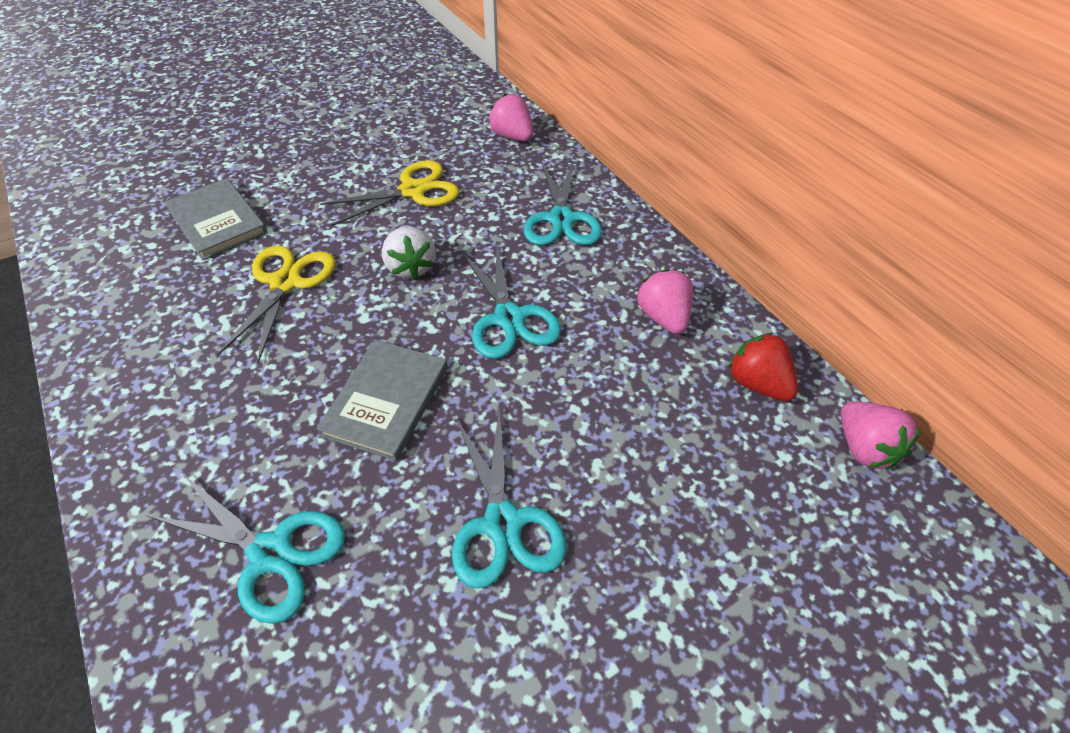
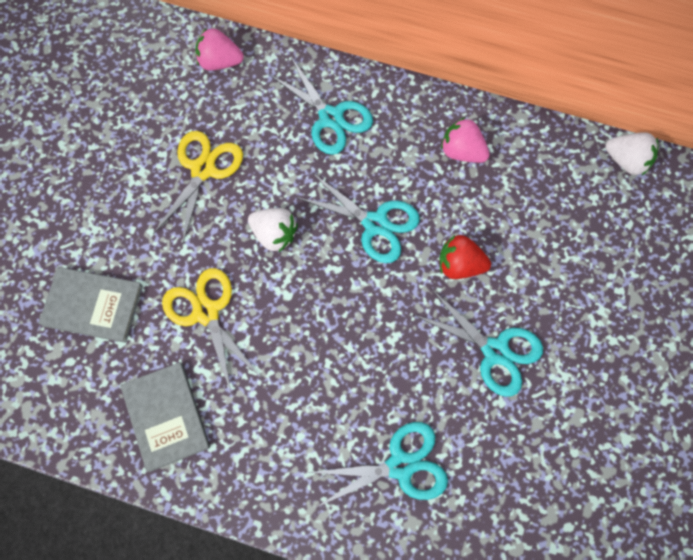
camera: 40 degrees left, 20 degrees up
(386, 401) = (363, 336): grey book -> grey book (166, 416)
(757, 383) = (548, 160): red strawberry -> red strawberry (460, 265)
(863, 448) = (626, 161): pink strawberry -> white strawberry

